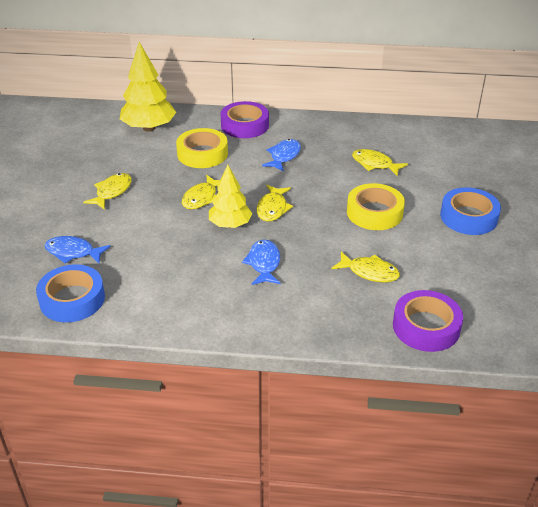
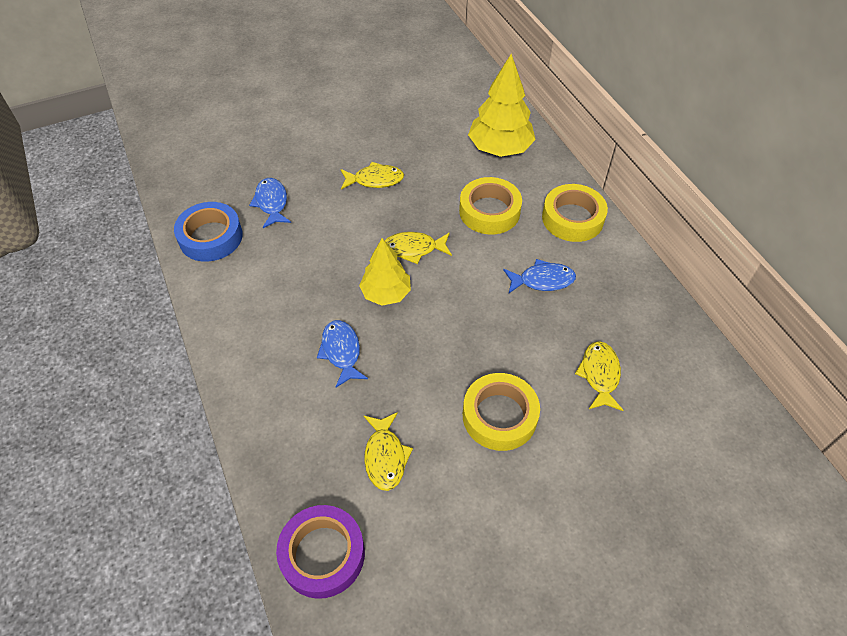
camera: 60 degrees right, 15 degrees up
(244, 125) = (572, 218): purple tape -> yellow tape
(264, 263) = (341, 352): blue fish -> blue fish turned 75 degrees counterclockwise
(272, 208) = (438, 316): yellow fish -> none
(468, 217) = (566, 526): blue tape -> none

